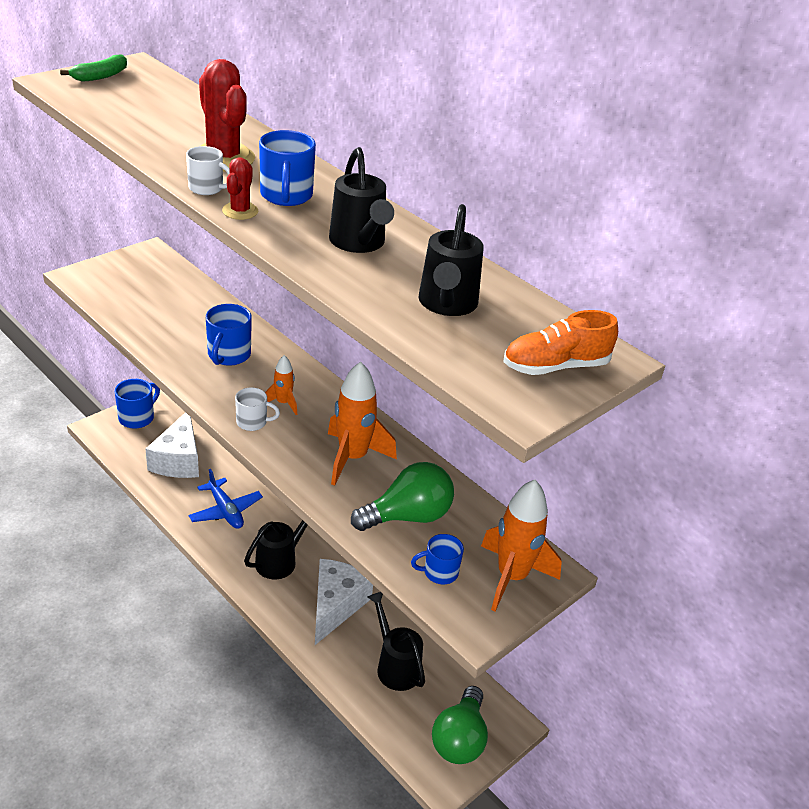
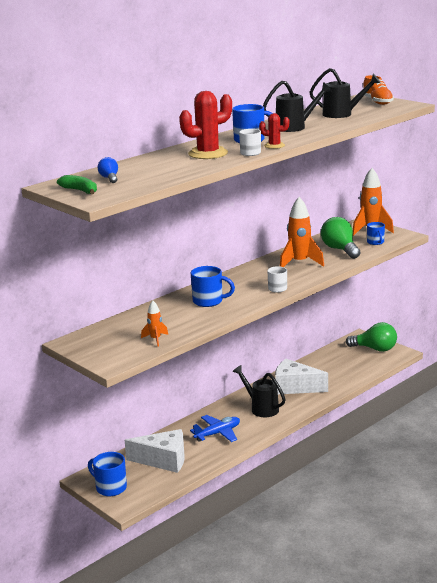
camera: 85 degrees left, 15 degrees down
(142, 93) = (109, 178): none -> blue light bulb
(283, 403) = (255, 282): orange rocket -> orange rocket (155, 339)
(395, 666) = (334, 367): black watering can -> none

